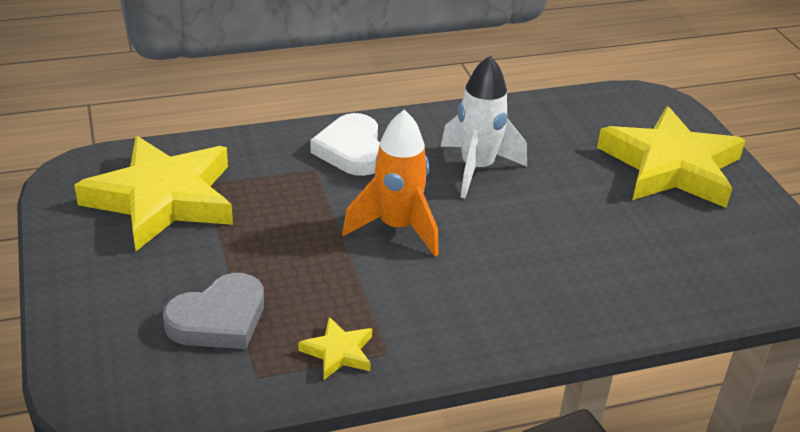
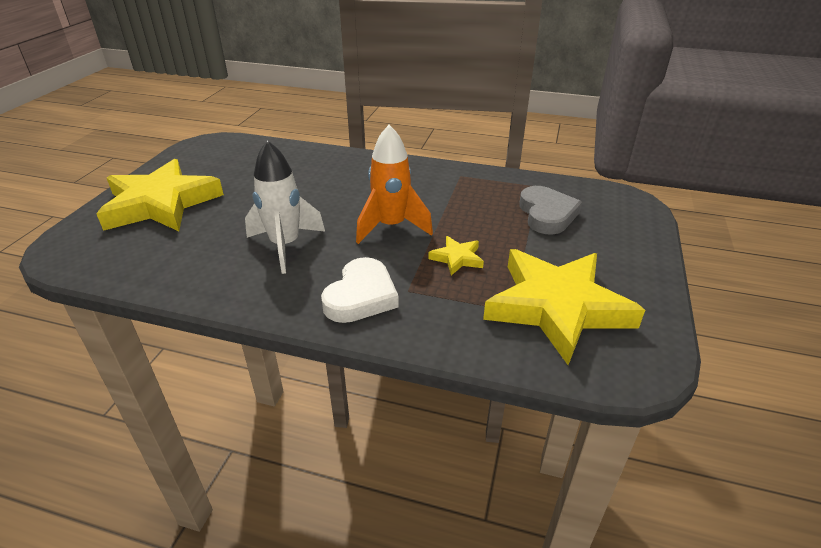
camera: 145 degrees left, 0 degrees up
(219, 319) = (547, 214): grey heart -> grey heart turned 90 degrees clockwise
(338, 352) = (486, 182): yellow star -> yellow star (457, 258)

